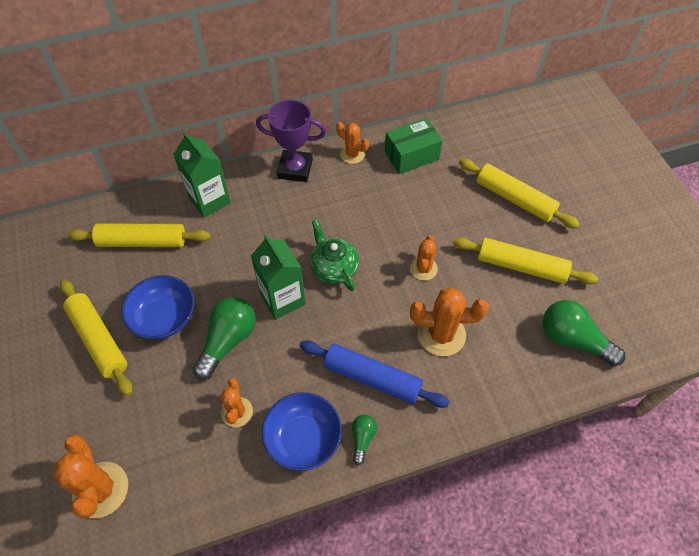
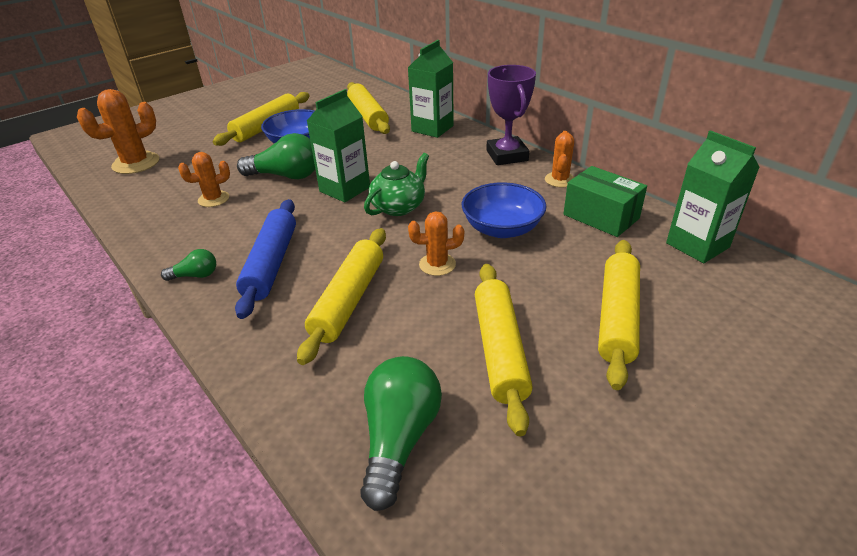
camera: 70 degrees right, 20 degrees down
(303, 438) = (191, 240): blue bowl -> blue bowl (502, 228)
(441, 334) = (349, 300): orange cactus -> yellow rolling pin
(465, 127) = (697, 245): none -> green carton

